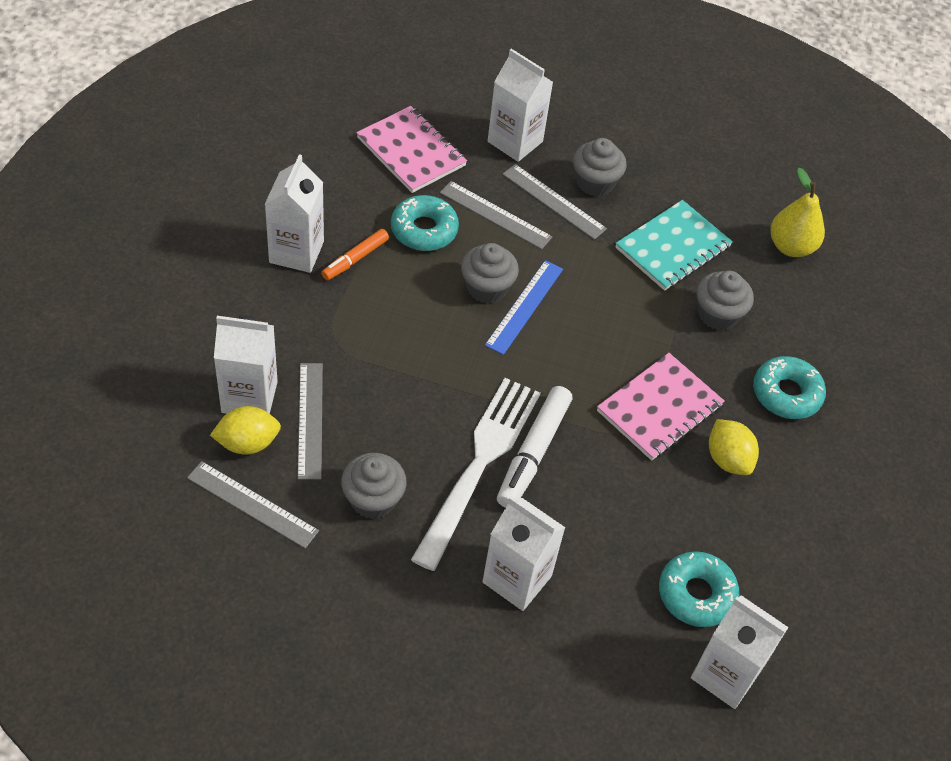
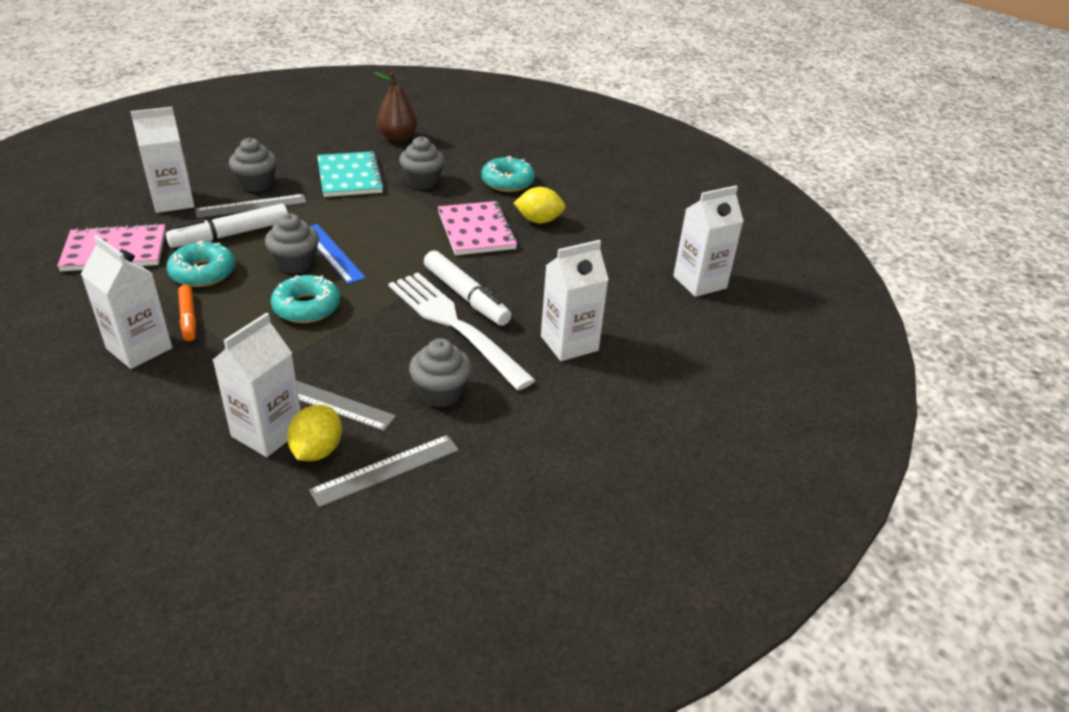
camera: 60 degrees left, 15 degrees down
(495, 215) = (231, 235): grey ruler -> white marker
(696, 594) = (633, 271): turquoise donut -> turquoise donut (307, 307)
(791, 247) = (397, 138): yellow pear -> brown pear

